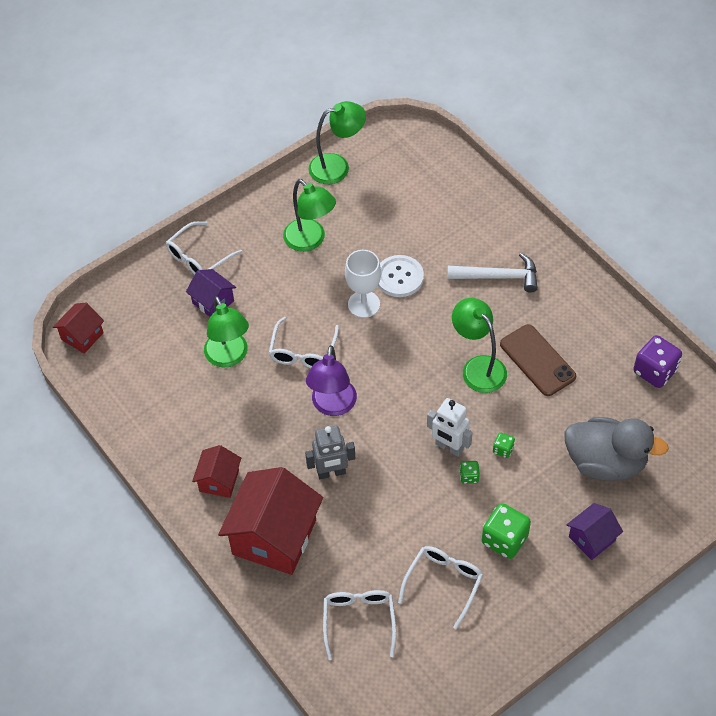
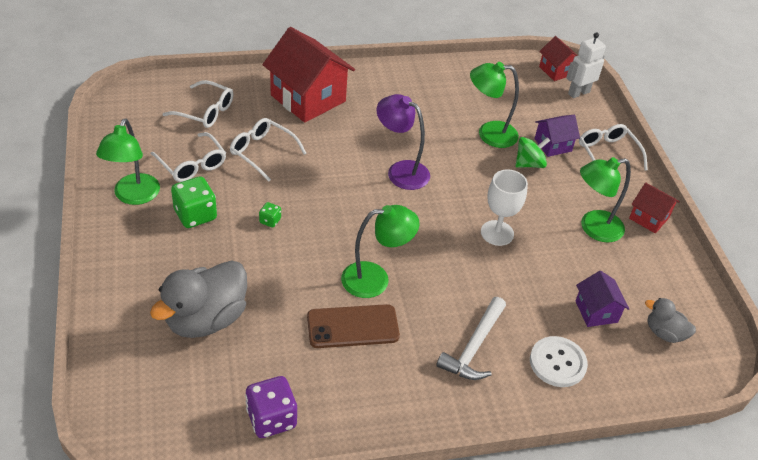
camera: 110 degrees right, 10 degrees down
(219, 481) = (377, 90): red house -> red house (649, 218)
(254, 311) = (529, 164): none -> green spinning top
(303, 352) = (467, 175): white glasses -> white glasses (262, 152)
(331, 473) = (338, 146): grey robot -> none
(337, 166) = (685, 286): green lamp -> green lamp (134, 196)
(398, 168) = (664, 333): none -> grey duck
(399, 277) = (515, 271): white button -> white button (557, 363)
(449, 447) = (308, 221): white robot -> white robot (578, 93)
(503, 449) = (277, 254): green dice -> none
(592, 539) = (145, 269): purple house -> purple house (596, 311)

